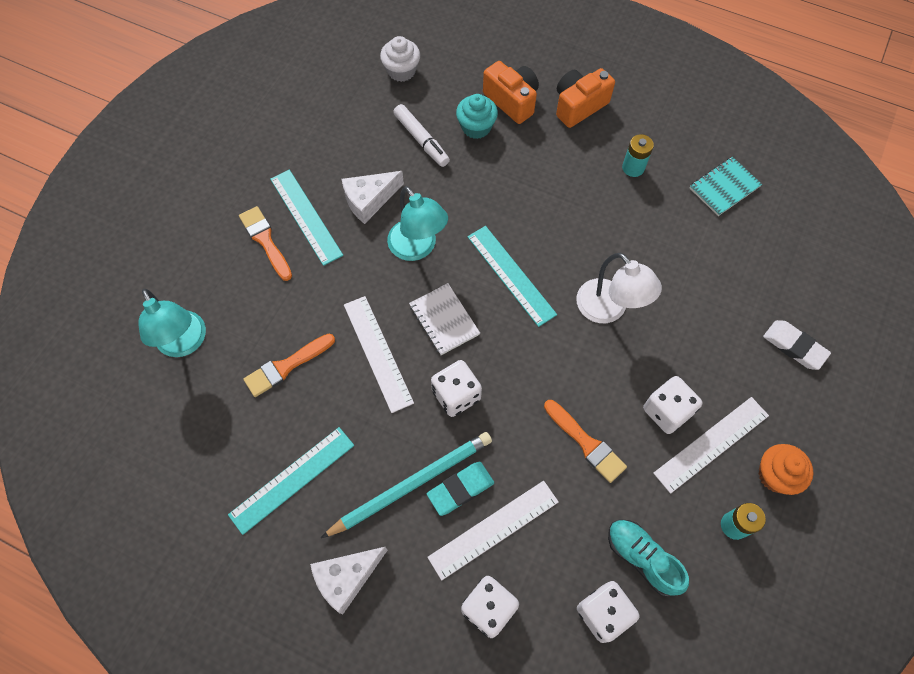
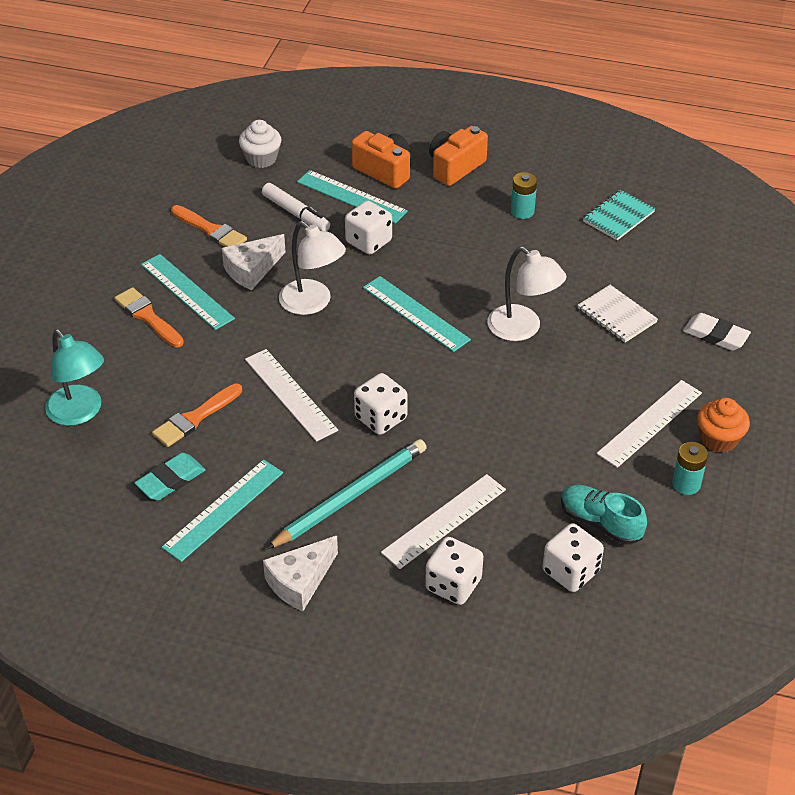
camera: 10 degrees left, 20 degrees down
(417, 248) = (312, 303): turquoise lamp -> white lamp
(444, 320) = (354, 359): white notebook -> white notebook (617, 315)
(460, 489) = (402, 493): turquoise eraser -> turquoise eraser (171, 480)
(476, 127) = (351, 197): turquoise cupcake -> turquoise ruler
(586, 443) = (523, 439): orange brush -> orange brush (210, 230)
(666, 411) = (599, 403): white dice -> white dice (368, 242)

